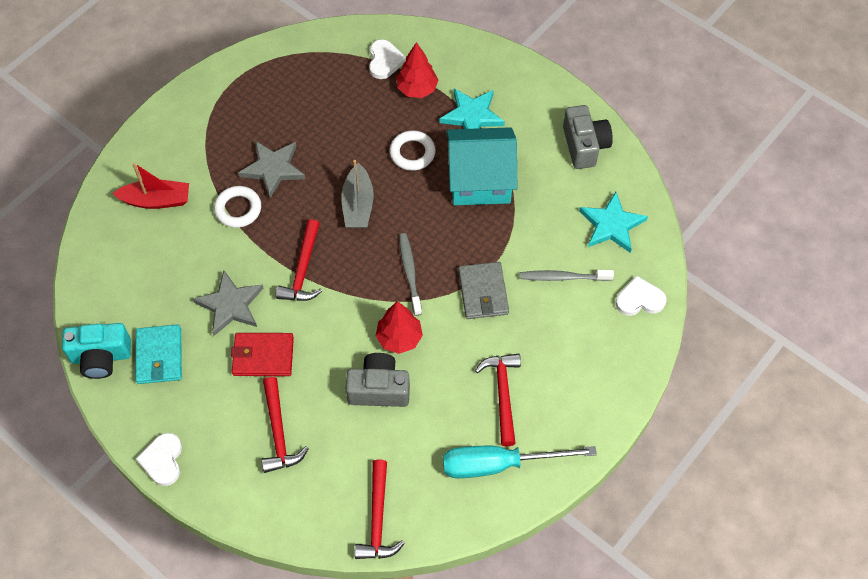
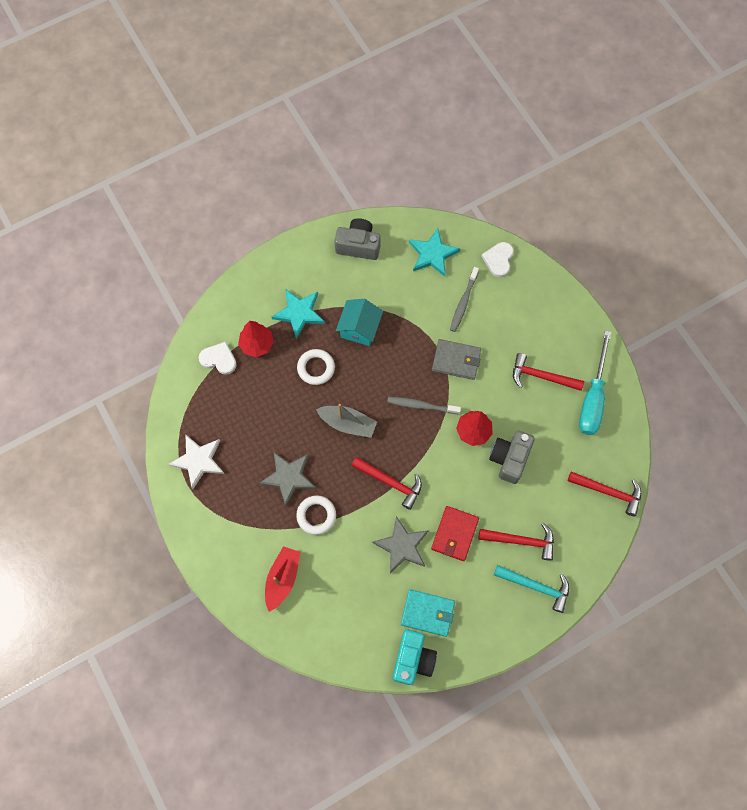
camera: 70 degrees left, 10 degrees up
(162, 460) = (516, 633): white heart -> none
(226, 466) = (536, 586): none -> turquoise hammer
(262, 82) = (198, 461): none -> white star
(480, 180) = (359, 328): turquoise house -> turquoise house, size x0.66

